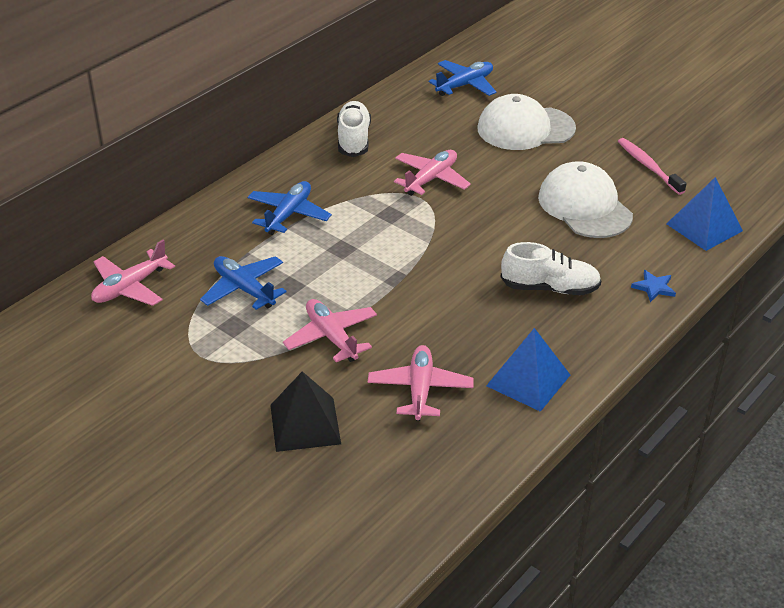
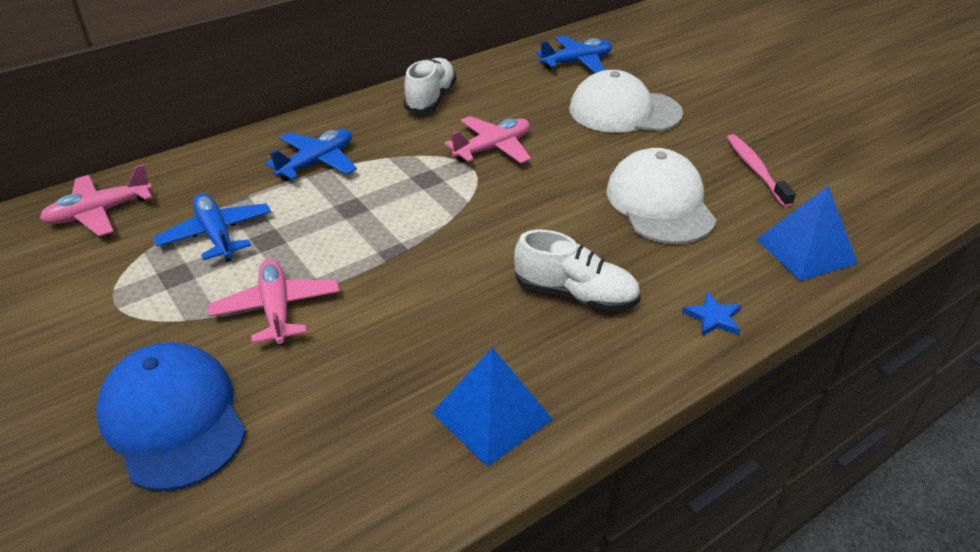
camera: 15 degrees right, 0 degrees up
(305, 424) = (173, 419): black pyramid -> blue cap
(420, 389) = (344, 400): pink plane -> none

